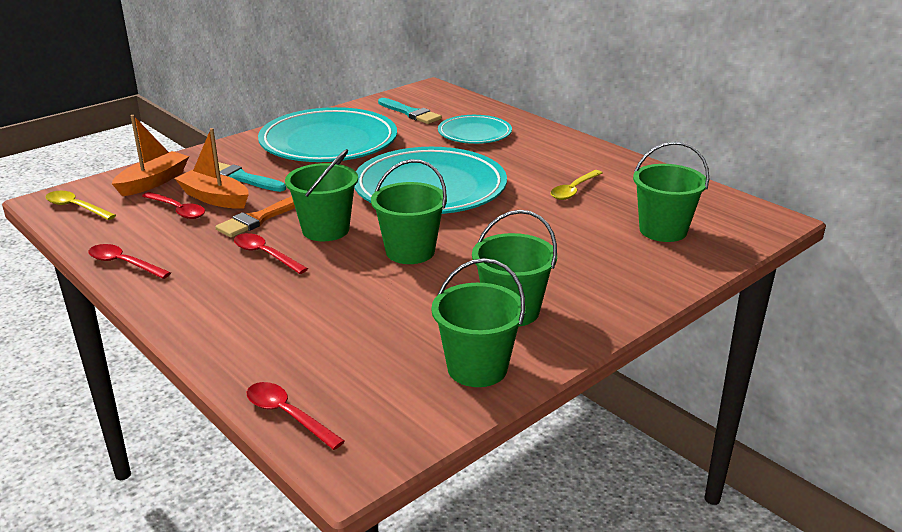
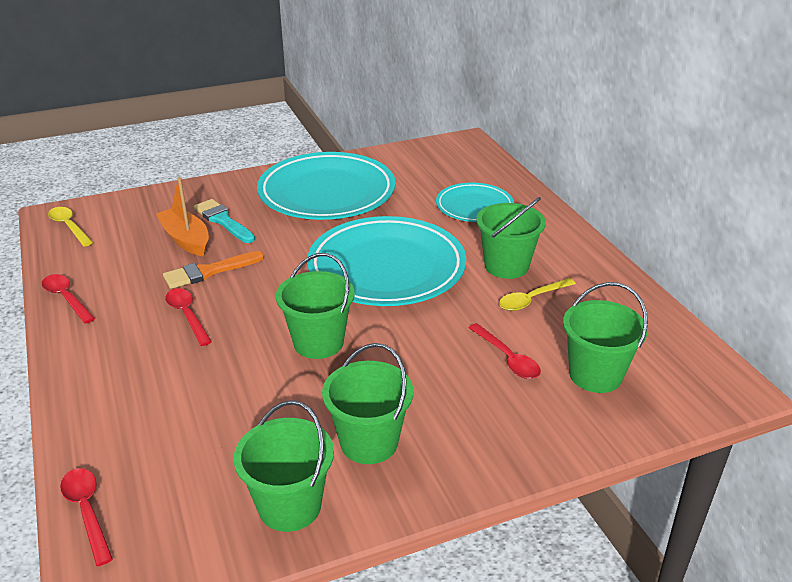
camera: 20 degrees right, 5 degrees up
(153, 182) = (147, 210): orange boat -> none
(178, 210) = (147, 247): red spoon -> red spoon (507, 359)
(325, 230) = (258, 298): green bucket -> green bucket (506, 266)
(411, 113) = (427, 170): turquoise brush -> none

